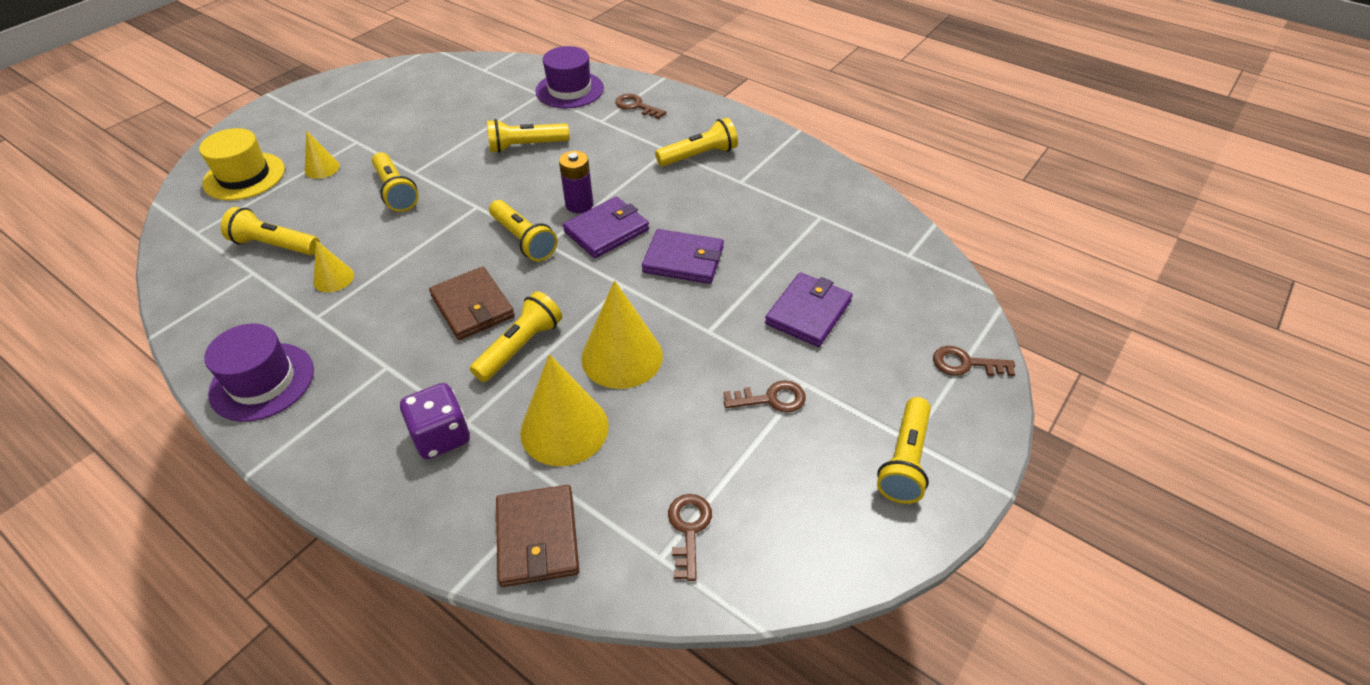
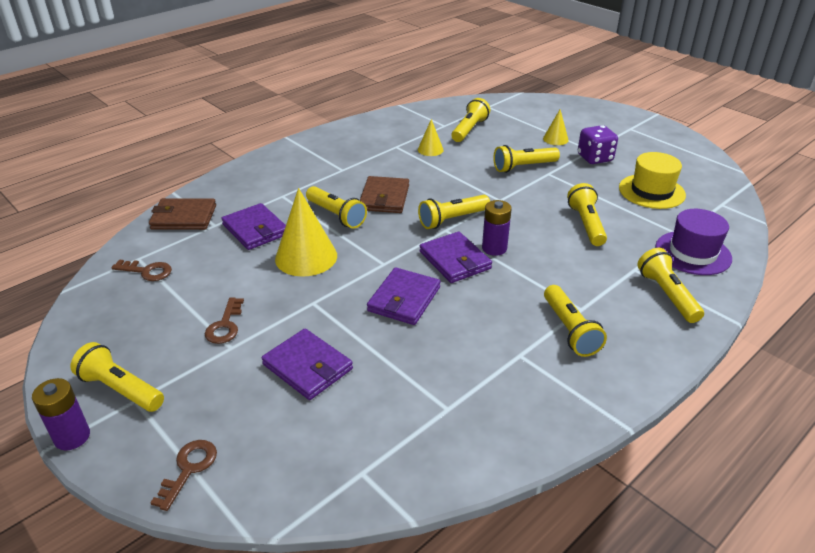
camera: 100 degrees right, 10 degrees down
(244, 176) = (547, 115): yellow hat -> yellow hat (651, 191)
(262, 381) = (348, 135): purple hat -> none
(441, 436) = (276, 188): purple dice -> purple dice (595, 158)
(472, 306) = (384, 198): brown wallet -> brown wallet turned 60 degrees counterclockwise
(564, 428) = (255, 229): yellow cone -> purple wallet
(636, 106) = (667, 295): brown key -> yellow flashlight
(983, 475) = (72, 437): none -> purple battery

